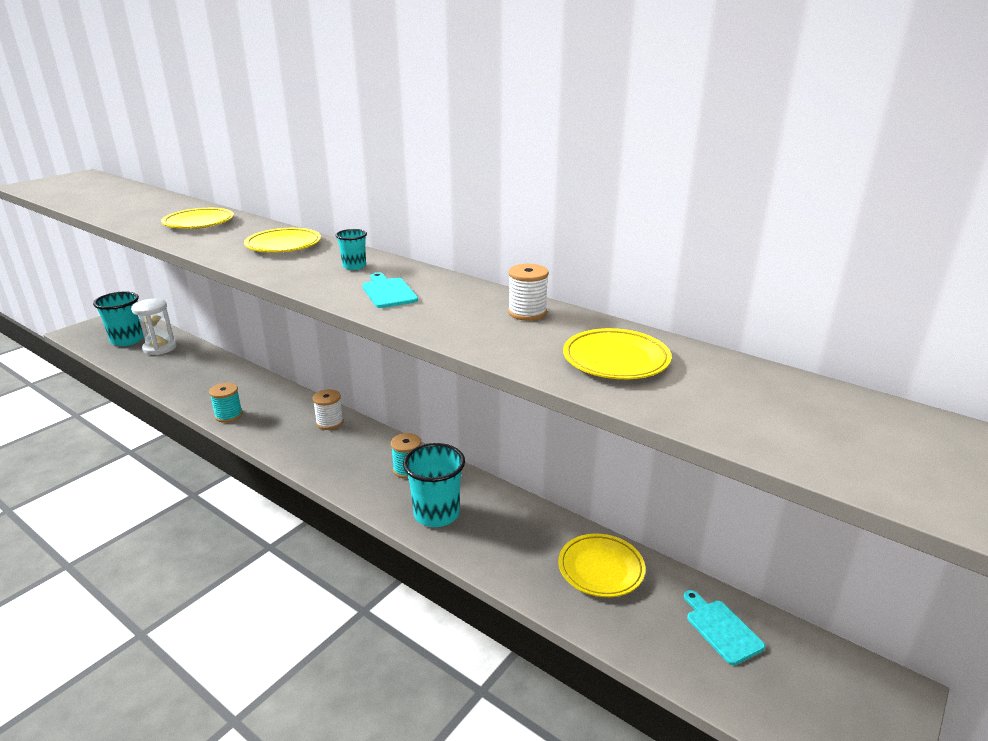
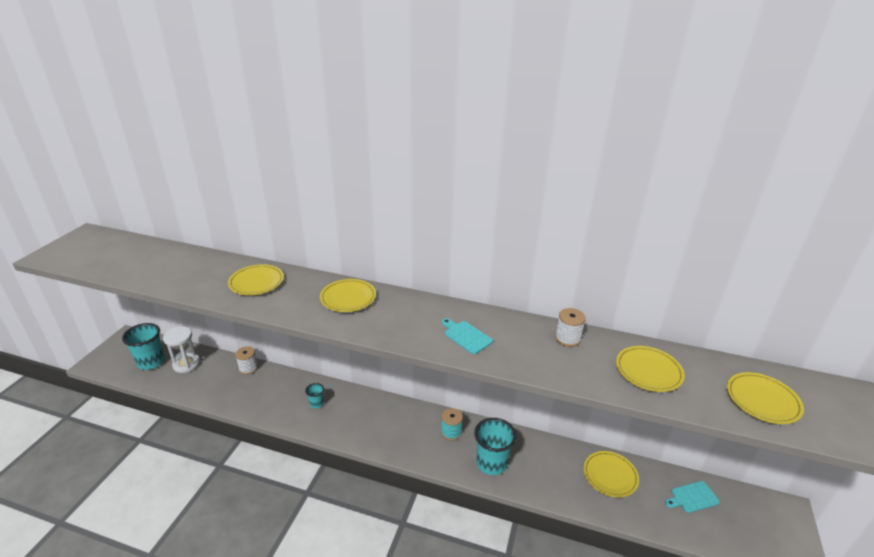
camera: 20 degrees left, 5 degrees up
(229, 415) = (291, 417): turquoise spool -> none
(330, 422) = (372, 405): white spool -> white spool (248, 368)
(354, 266) = (420, 313): turquoise cup -> turquoise cup (316, 403)
(721, 629) = (692, 497): turquoise cutting board -> turquoise cutting board turned 60 degrees counterclockwise
(783, 420) = (762, 401): none -> yellow plate

